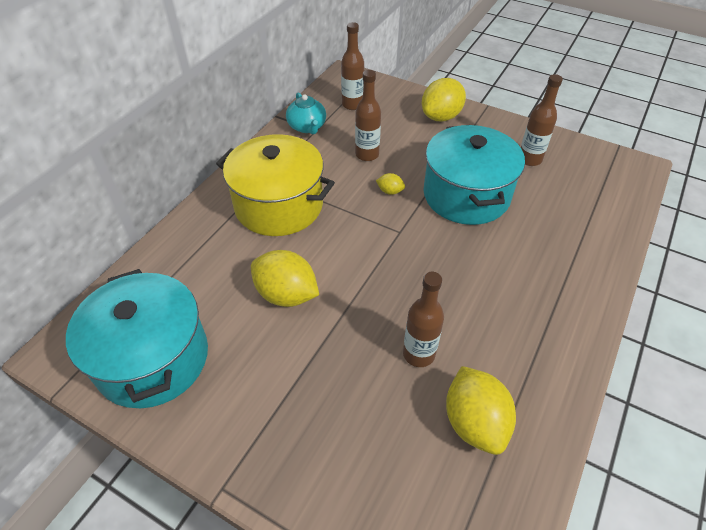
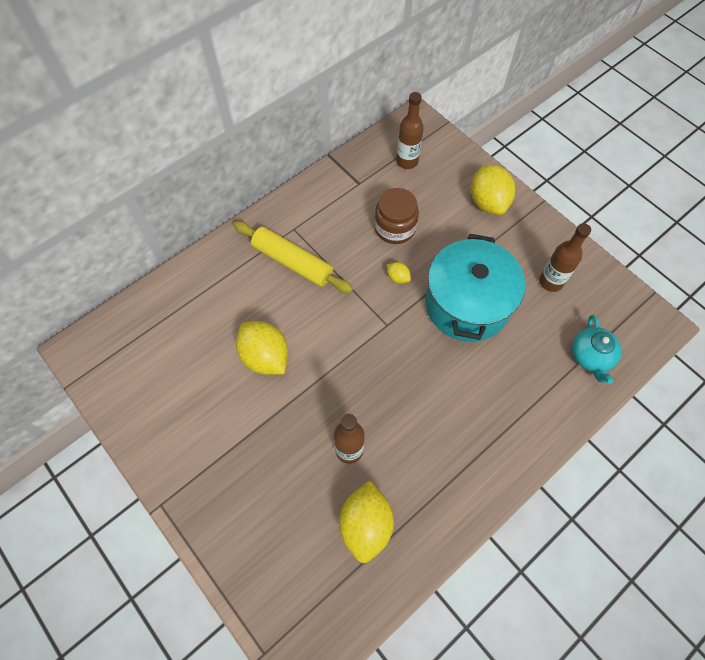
camera: 20 degrees right, 15 degrees up
(152, 358) = (144, 380): turquoise pot -> none
(279, 205) = (292, 262): yellow pot -> yellow rolling pin
(307, 127) = (352, 177): turquoise teapot -> turquoise teapot (591, 356)
(367, 155) = (395, 228): brown bottle -> brown jar
(441, 117) = (488, 202): yellow lemon -> yellow lemon turned 75 degrees counterclockwise

